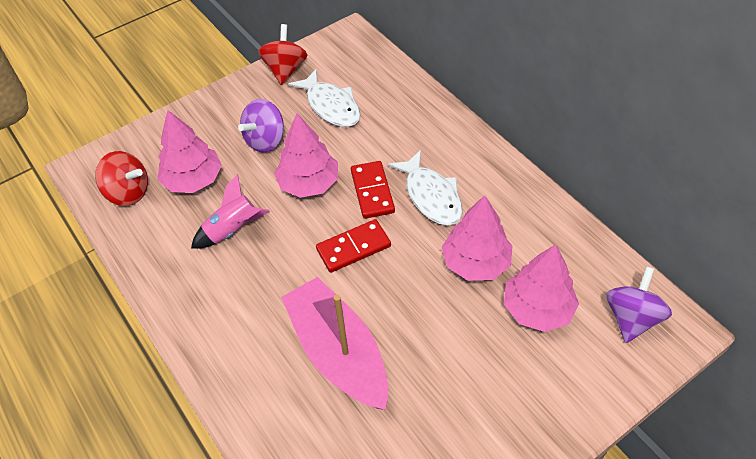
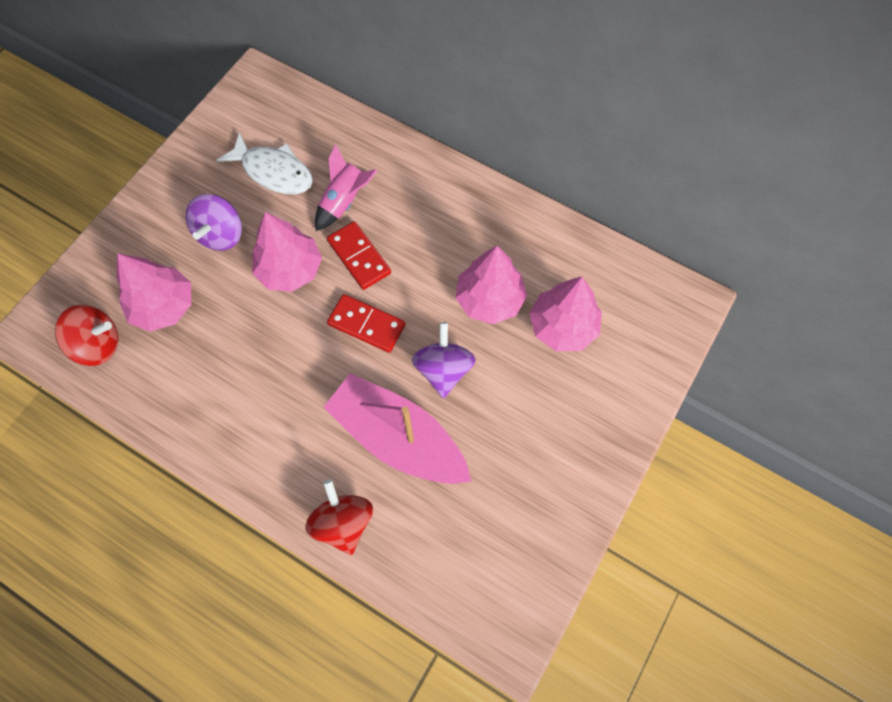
camera: 25 degrees left, 15 degrees up
(233, 230) = (234, 348): pink rocket -> pink rocket (344, 201)
(285, 70) = (203, 142): red spinning top -> red spinning top (343, 522)
(353, 248) = (366, 325): red domino -> red domino turned 75 degrees clockwise
(431, 196) = (419, 243): white fish -> none
(631, 318) = (646, 306): purple spinning top -> purple spinning top (443, 369)

